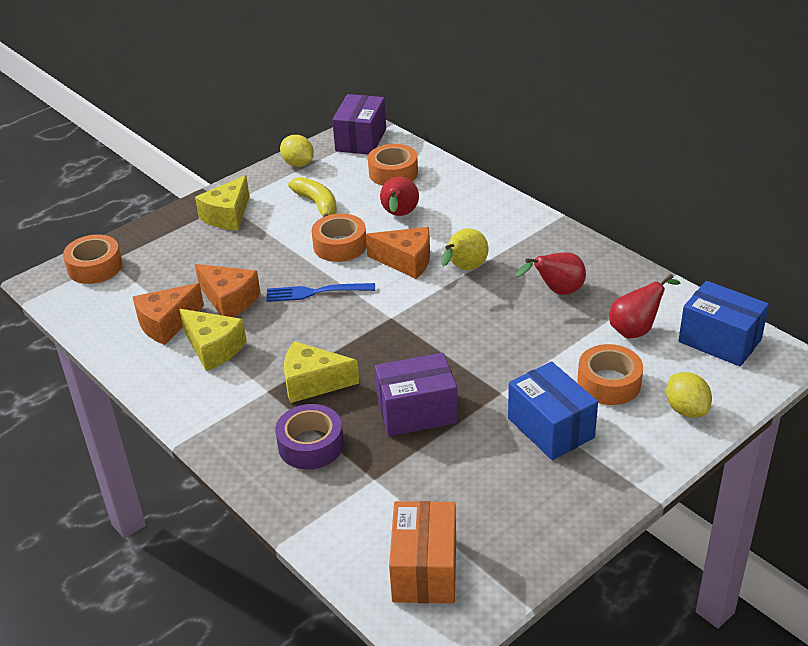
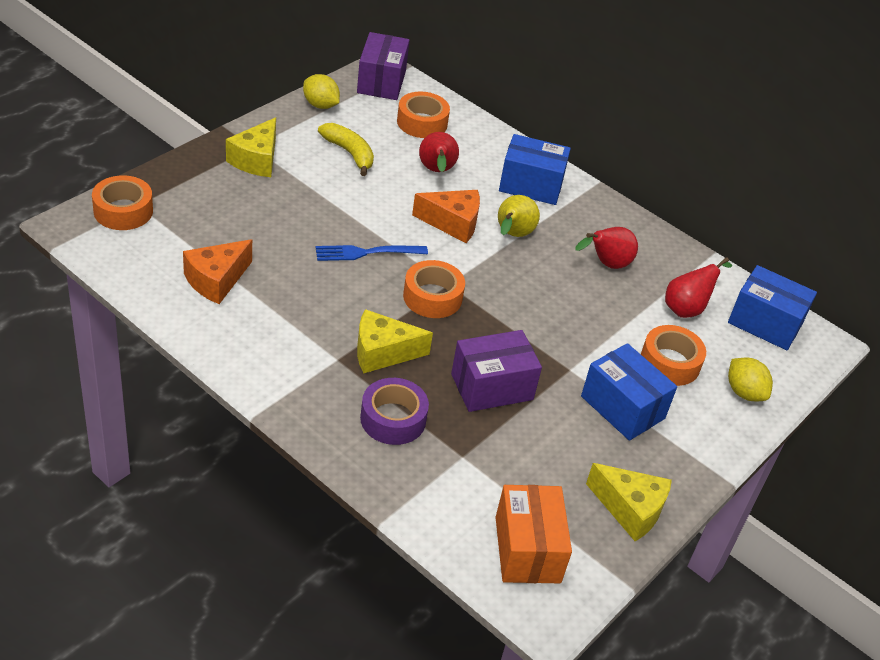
camera: 15 degrees left, 5 degrees up
(213, 348) = (272, 310): yellow cheese -> yellow cheese (630, 509)
(229, 300) = (278, 257): orange cheese -> none
(340, 245) = (382, 201): orange tape -> orange tape (432, 297)
(491, 222) = (531, 185): none -> blue box

